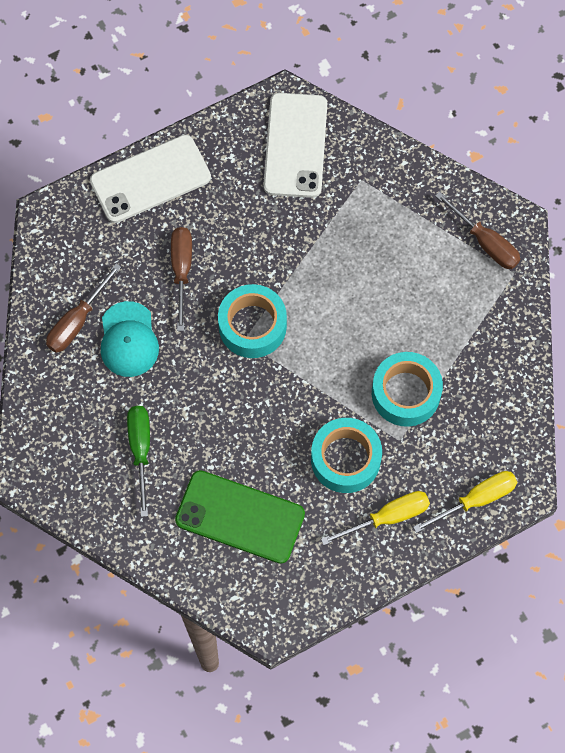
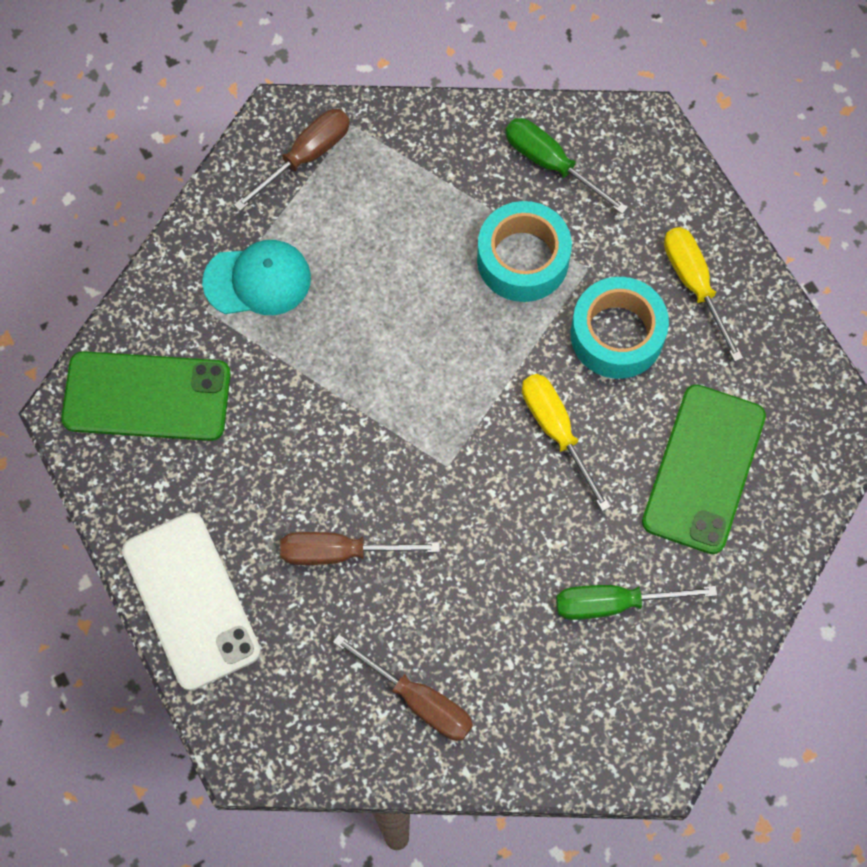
camera: 90 degrees left, 0 degrees up
(128, 340) = (447, 625): turquoise cap -> turquoise cap (257, 280)
(252, 326) = (426, 454): turquoise tape -> none
(295, 145) = (147, 396): white phone -> green phone
(476, 499) = (665, 180): yellow screwdriver -> yellow screwdriver (556, 431)
(486, 415) = (551, 164): none -> green screwdriver

